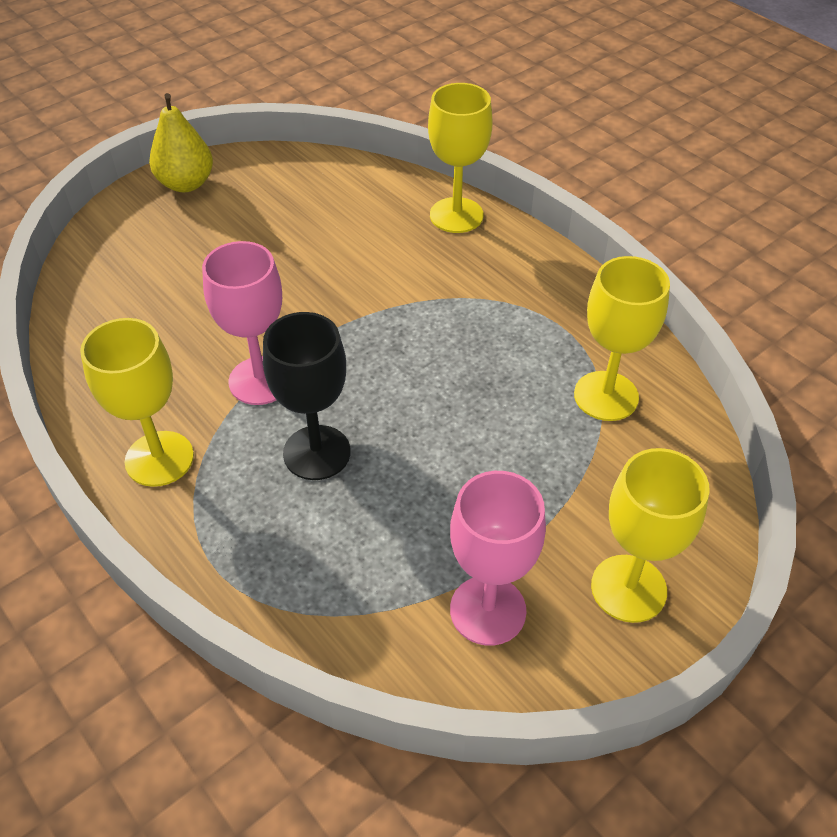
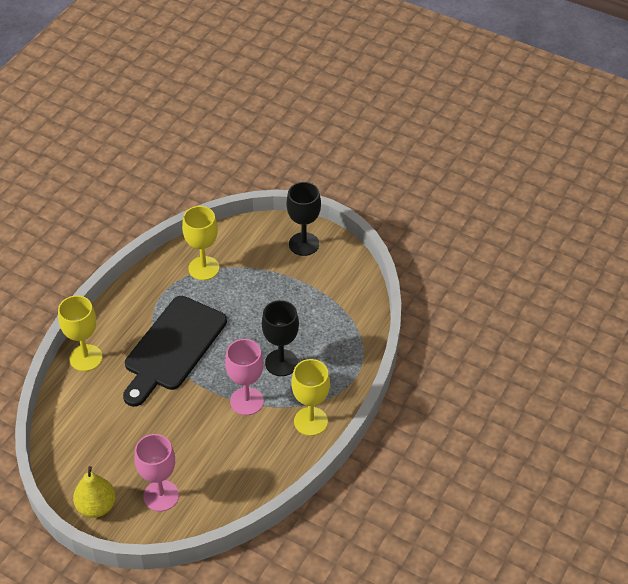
camera: 110 degrees left, 0 degrees up
(429, 314) = (173, 347): none -> black cutting board
(488, 610) = (333, 283): pink goblet -> pink goblet (161, 496)
(628, 588) = (304, 244): yellow goblet -> black goblet

